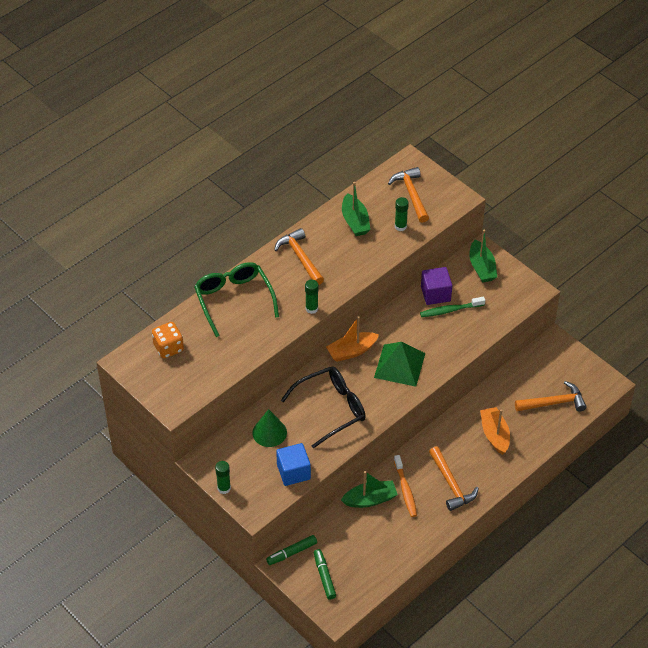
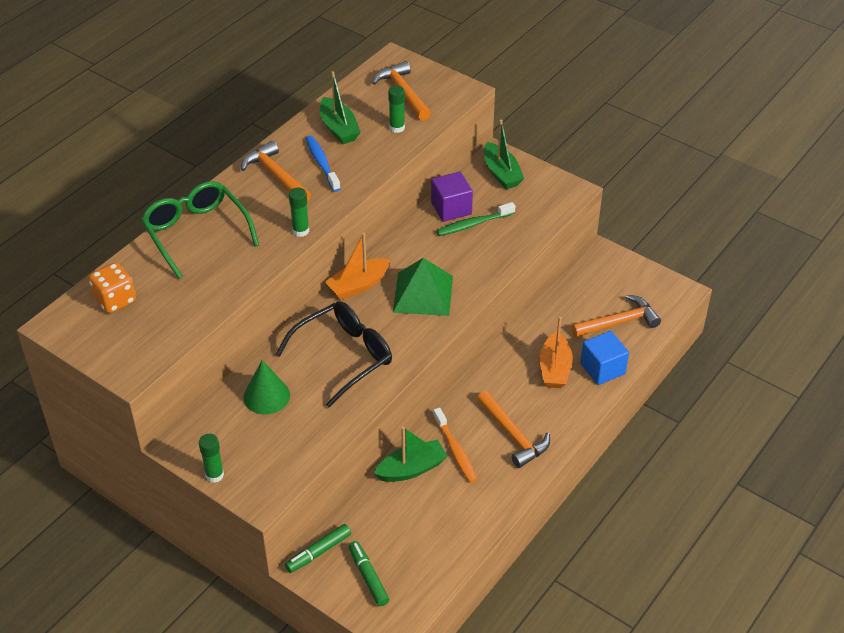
camera: 10 degrees left, 5 degrees down
(293, 472) = (307, 441): blue cube -> blue cube (602, 369)
(337, 251) = (322, 163): none -> blue toothbrush
(494, 435) = (554, 369): orange boat -> orange boat turned 150 degrees counterclockwise

